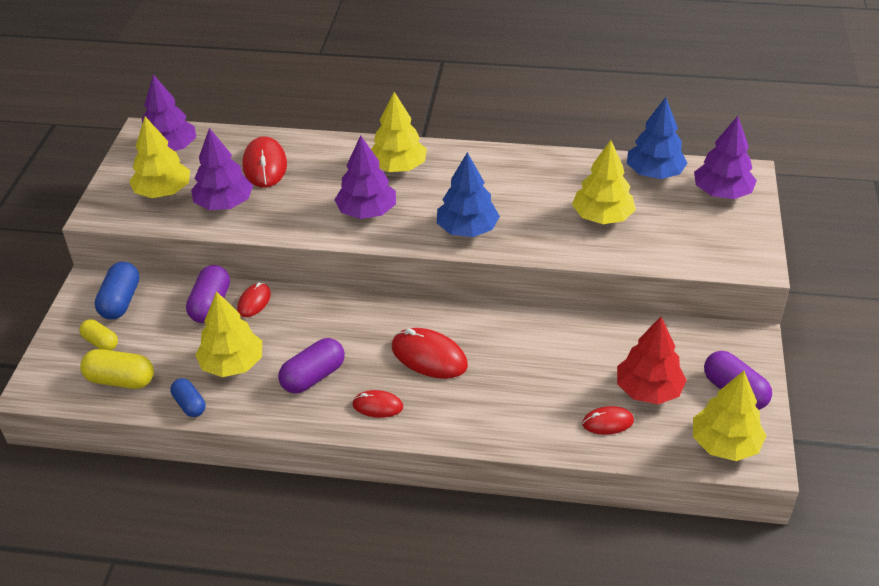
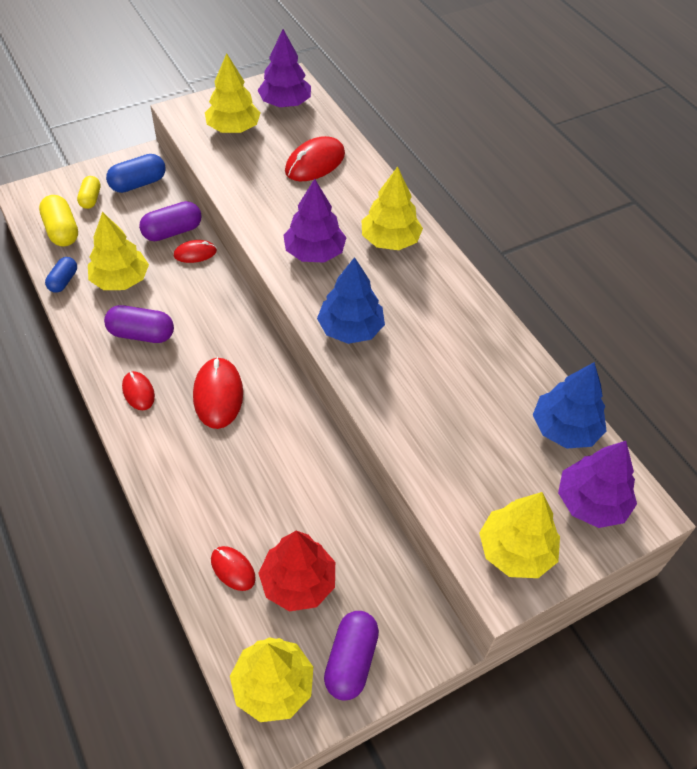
camera: 50 degrees right, 10 degrees up
(224, 204) = (249, 167): purple tree -> none
(602, 217) = (458, 419): yellow tree -> yellow tree (516, 550)

